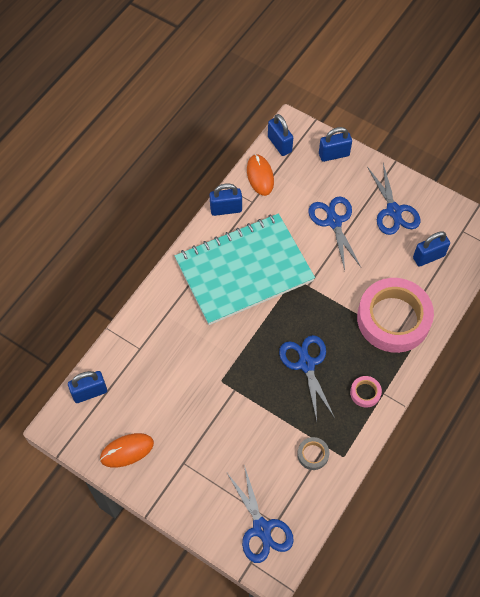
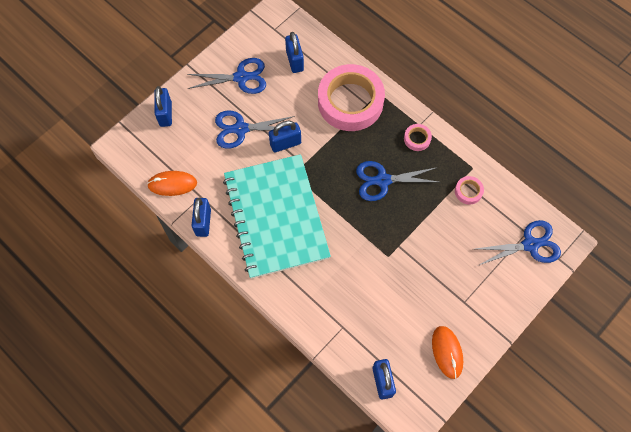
camera: 80 degrees left, 5 degrees up
(279, 144) = (139, 159): blue padlock -> blue padlock (285, 143)
(313, 454) = (468, 191): grey tape -> pink tape

